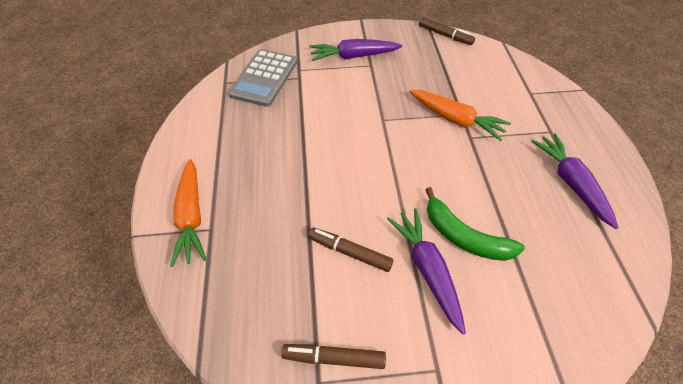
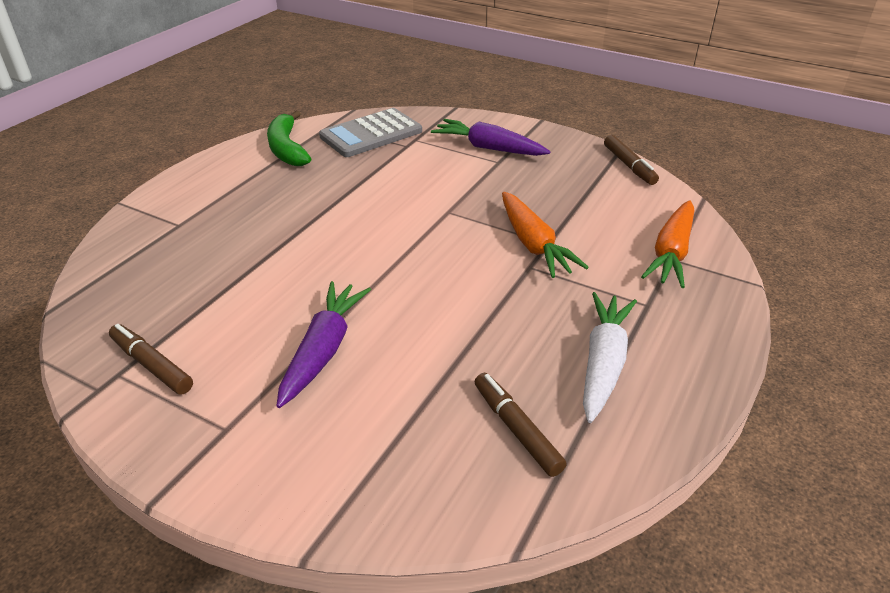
camera: 35 degrees right, 15 degrees down
(191, 216) = (175, 209): orange carrot -> orange carrot (671, 253)
(350, 252) = (270, 298): brown marker -> brown marker (516, 429)
(464, 236) = (400, 344): green banana -> green banana (287, 148)
(571, 183) = (603, 363): purple carrot -> white carrot

